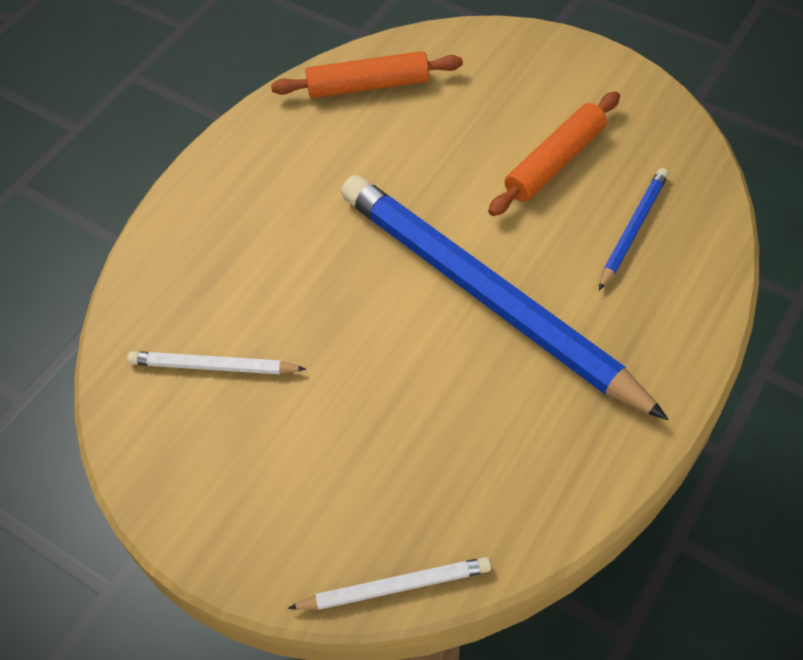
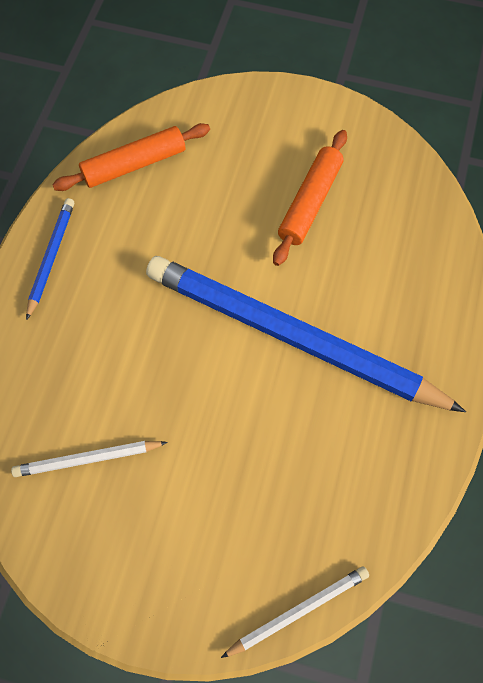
camera: 20 degrees left, 10 degrees up
(633, 229) = (388, 249): blue pencil -> blue pencil (51, 257)

